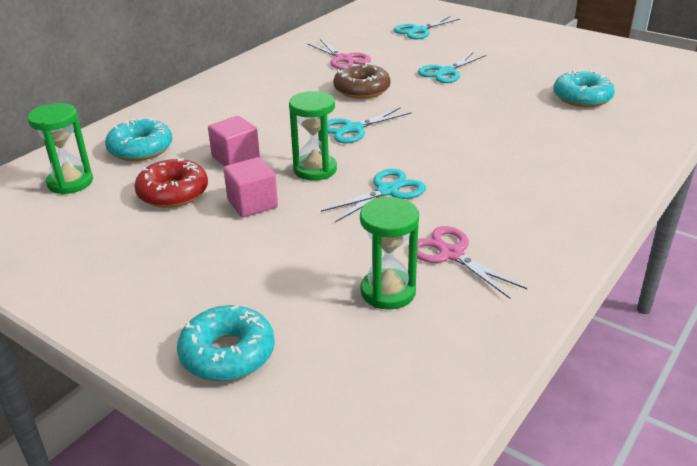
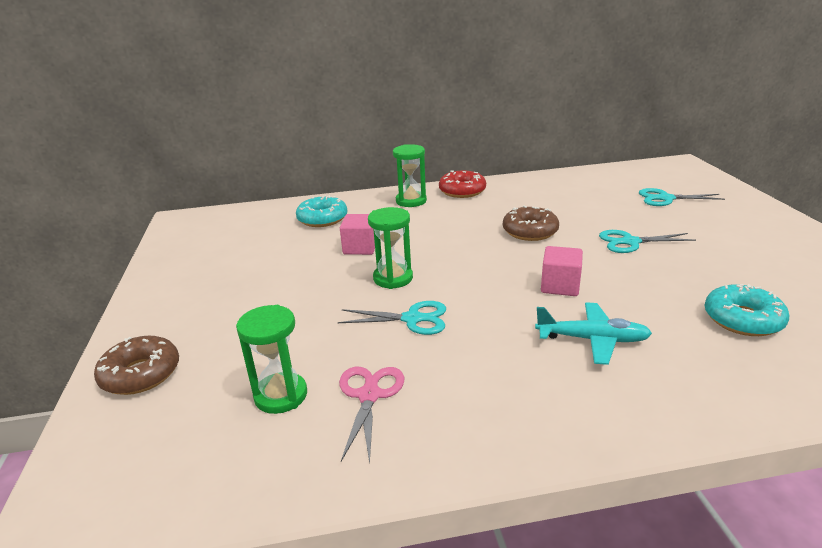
camera: 45 degrees right, 5 degrees down
(70, 182) = (258, 225): green hourglass -> green hourglass (411, 201)
(173, 193) = (291, 255): red donut -> red donut (462, 191)
(227, 353) = (141, 374): turquoise donut -> brown donut
(252, 204) = (317, 283): pink cube -> pink cube (560, 286)
(344, 59) = (556, 202): pink scissors -> none
(353, 129) = (471, 259): turquoise scissors -> none
(525, 147) = (592, 340): none -> turquoise plane

